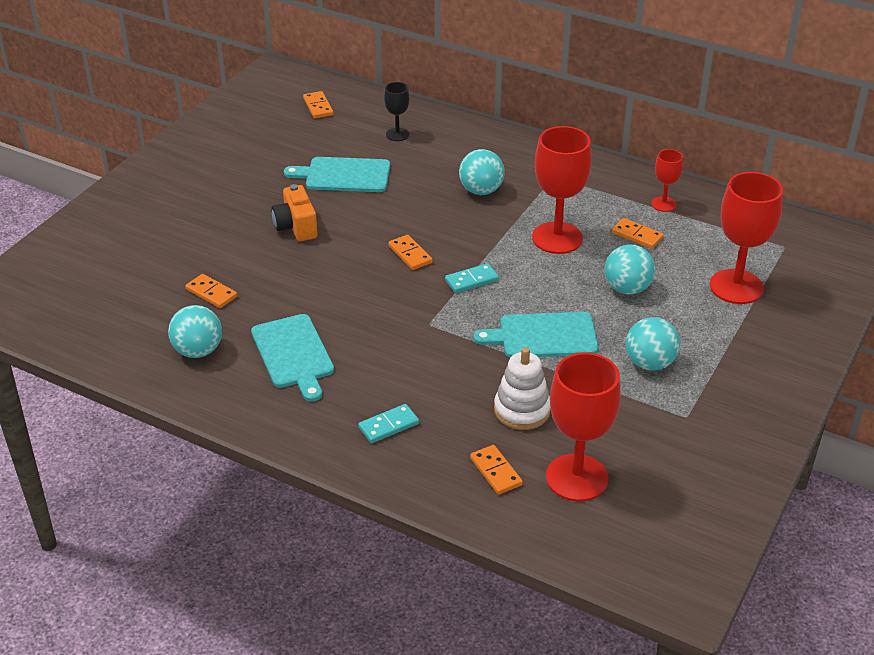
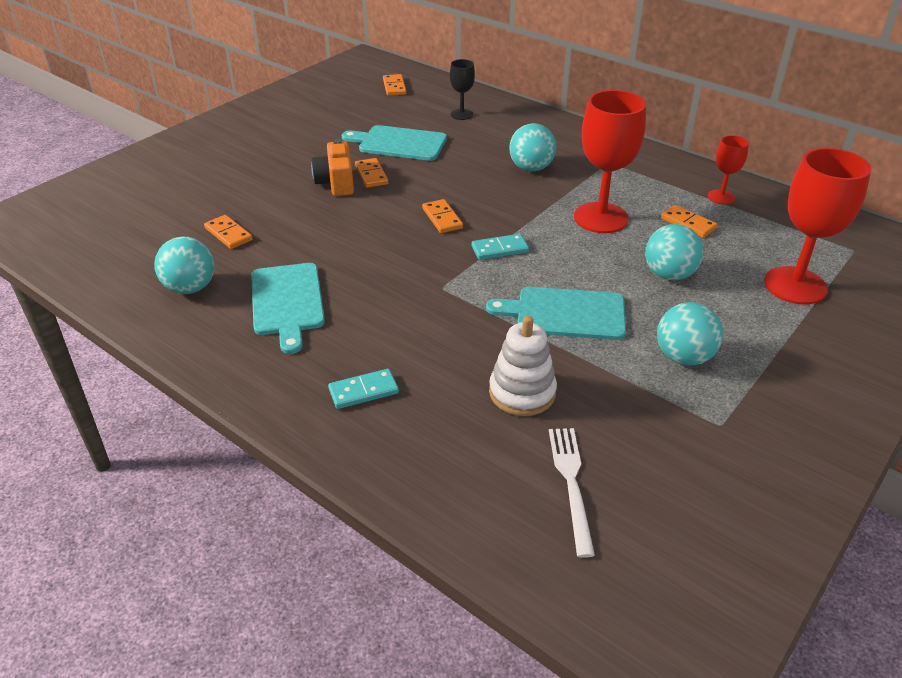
camera: 10 degrees right, 0 degrees up
(495, 471) = (473, 462): orange domino -> orange domino (371, 175)
(576, 478) = (571, 483): red goblet -> white fork

